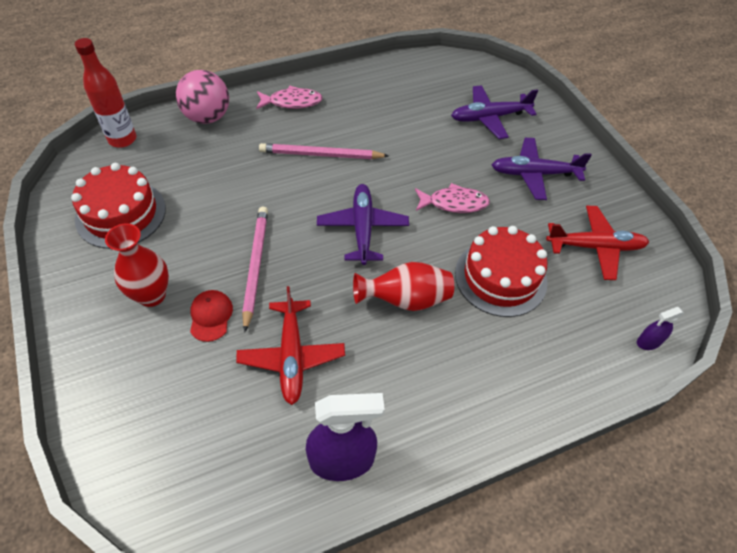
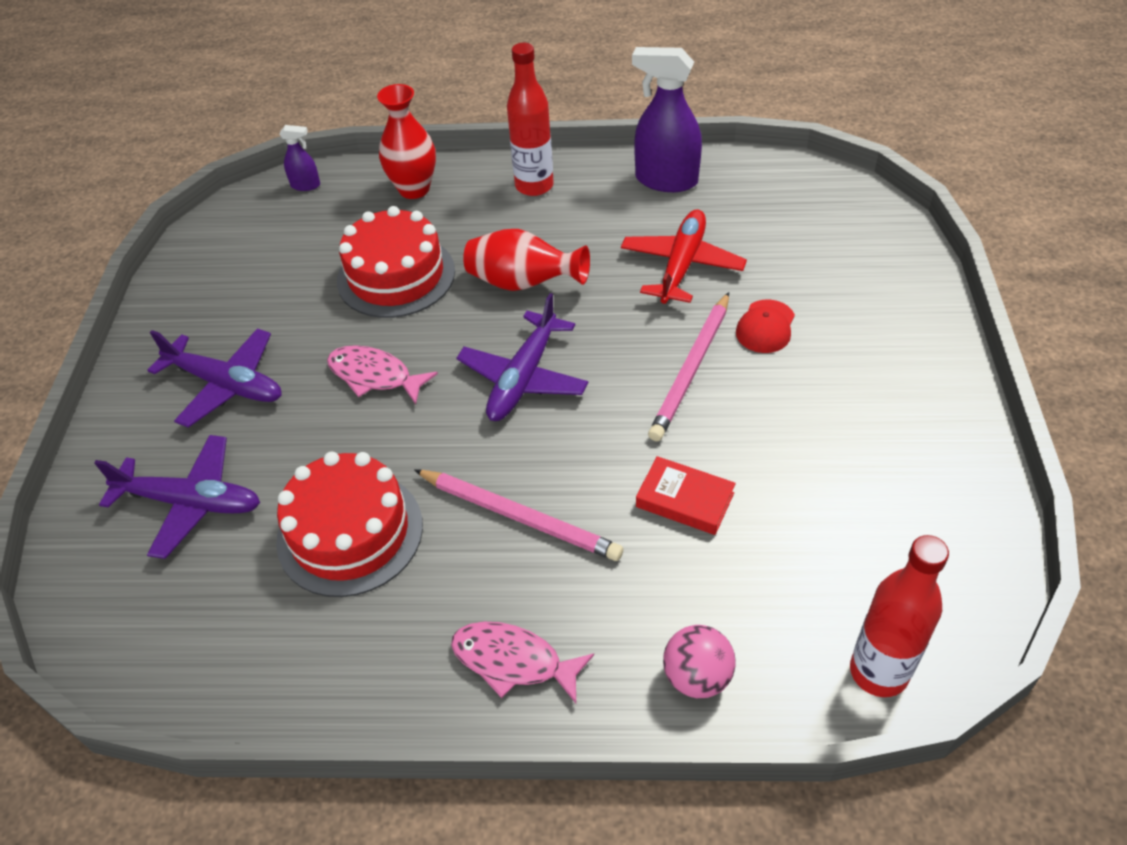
camera: 150 degrees left, 5 degrees down
(121, 214) = (881, 504): red cake -> red cake (350, 533)
(152, 295) = (839, 370): red vase -> red vase (414, 189)
(207, 117) = (697, 677): pink ball -> pink ball, size x0.65
(235, 186) = (685, 500): none -> red book
(459, 409) = (534, 186): none -> red bottle
(595, 247) = (255, 276): red plane -> none

